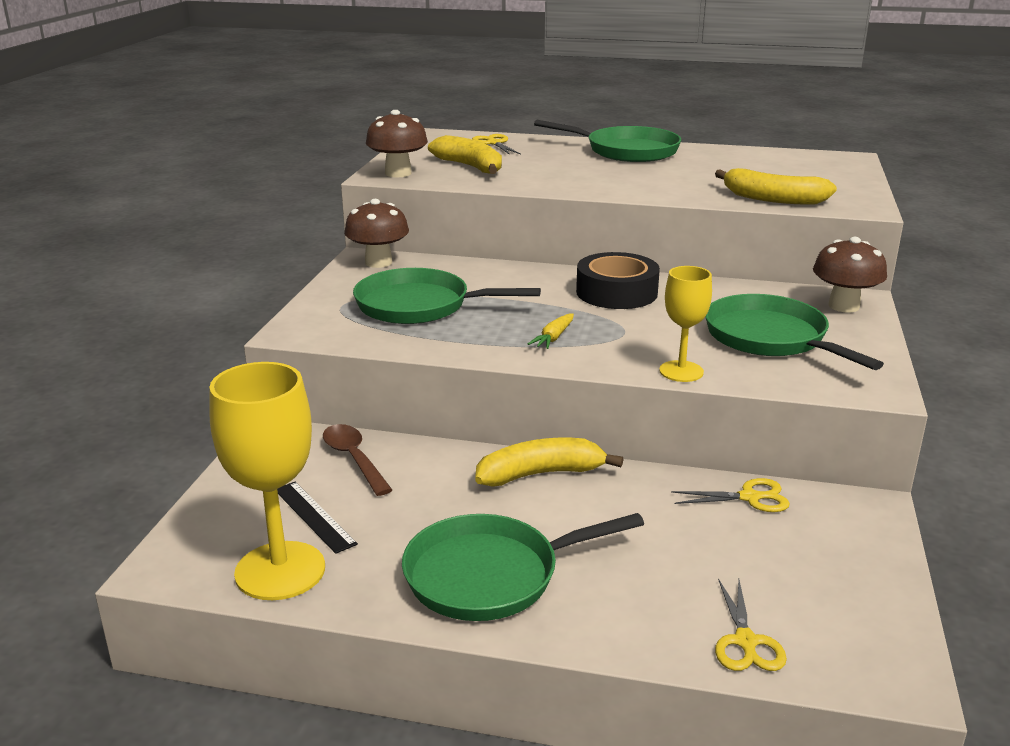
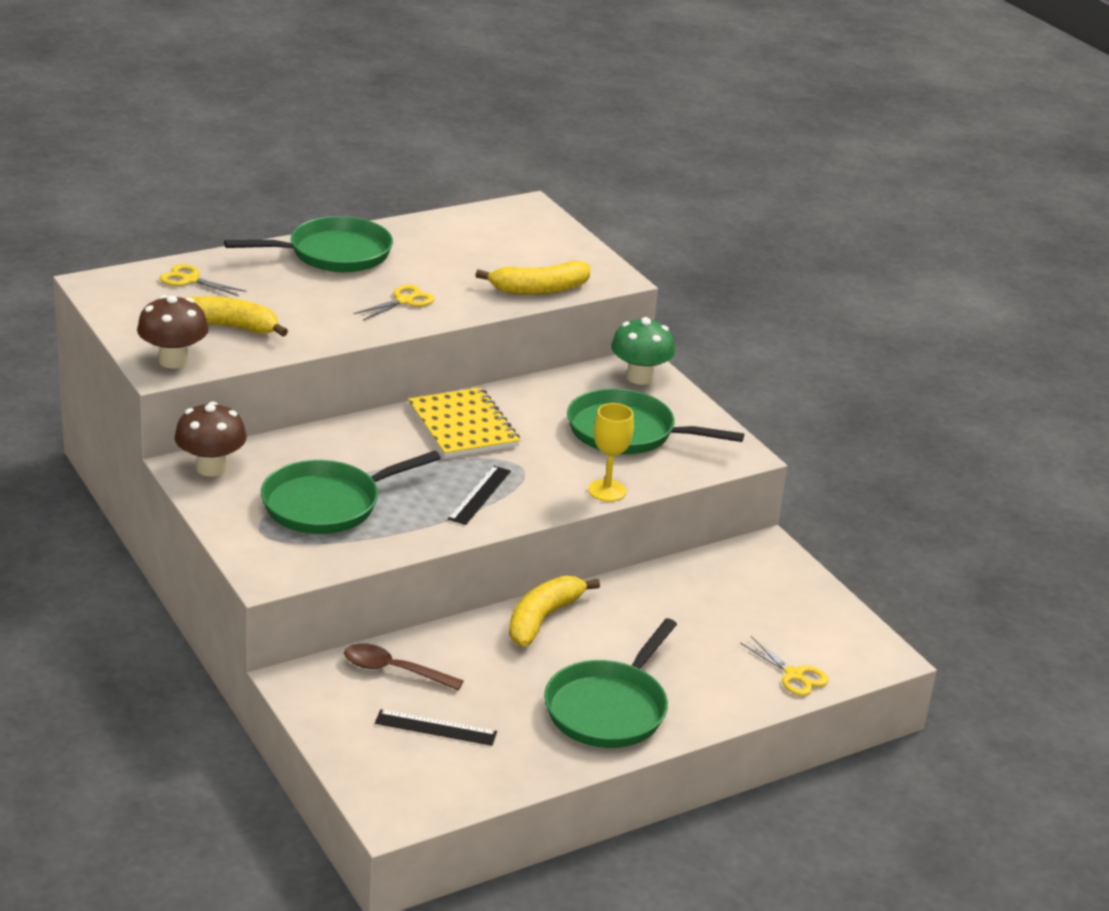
camera: 45 degrees left, 5 degrees up
(280, 571) = (474, 775): yellow goblet -> none
(553, 338) = (480, 495): yellow carrot -> black ruler
(616, 292) = (463, 426): black tape -> yellow notebook
(749, 497) = (693, 574): yellow scissors -> yellow scissors (404, 301)
(843, 306) = (639, 377): brown mushroom -> green mushroom

